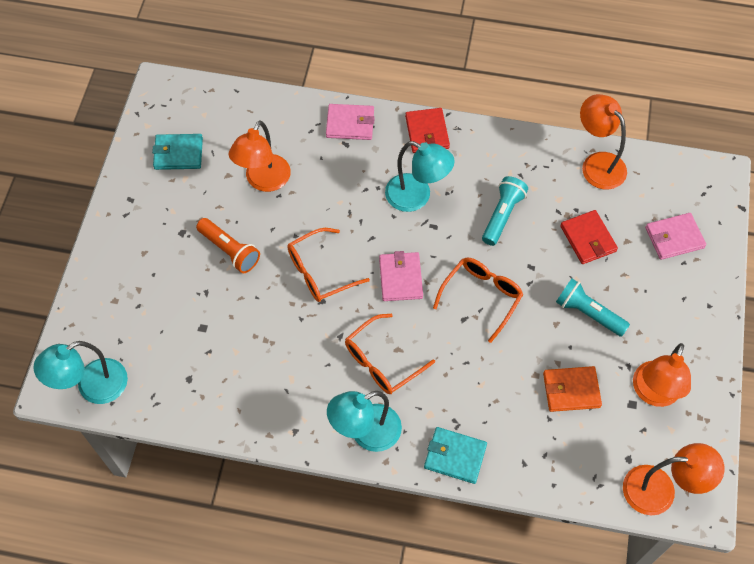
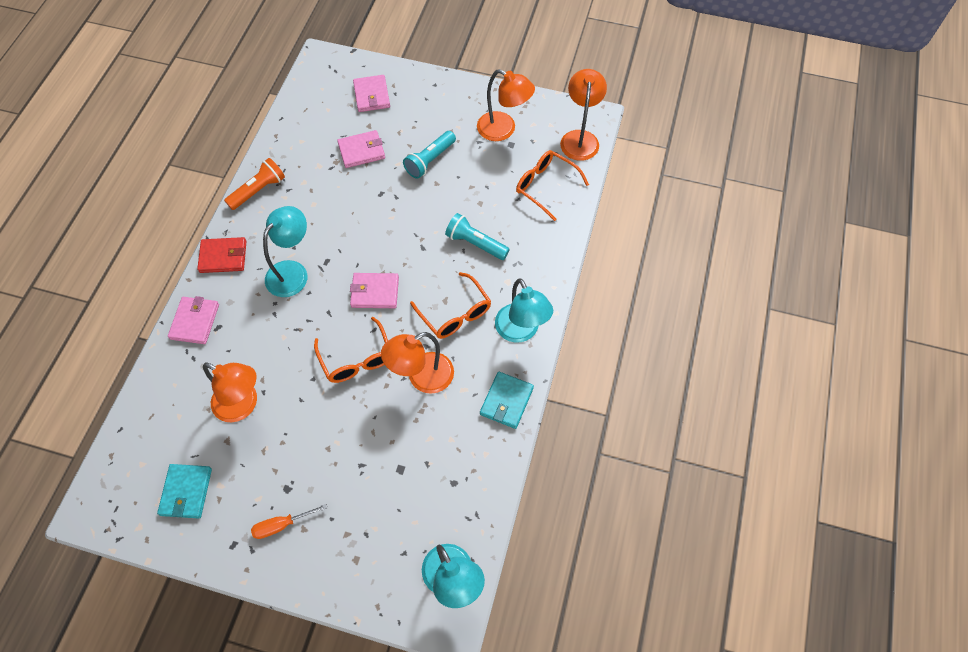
camera: 85 degrees left, 0 degrees up
(147, 234) = (282, 525): none -> orange screwdriver
(230, 250) = (318, 440): orange flashlight -> orange flashlight (258, 190)
(455, 456) = (545, 267): turquoise wallet -> turquoise wallet (506, 401)
(482, 296) = (403, 232): orange glasses -> orange glasses (545, 186)
(502, 215) = (326, 208): turquoise flashlight -> turquoise flashlight (475, 243)
(571, 390) = (495, 181): orange wallet -> none
(588, 239) = (361, 151): red wallet -> pink wallet
(597, 164) = (290, 134): orange lamp -> orange lamp (422, 378)

